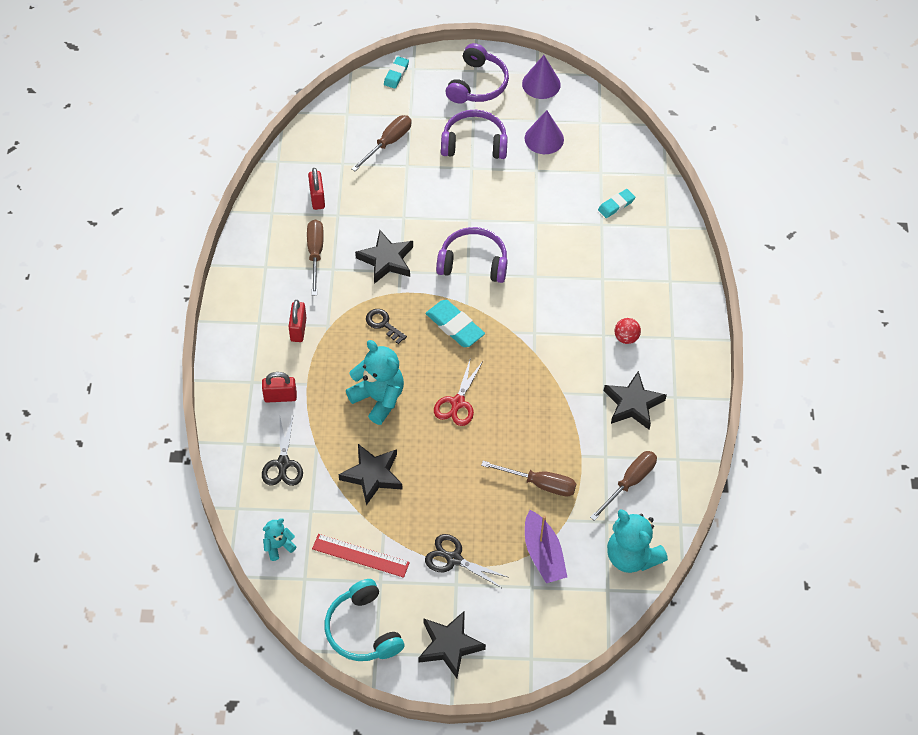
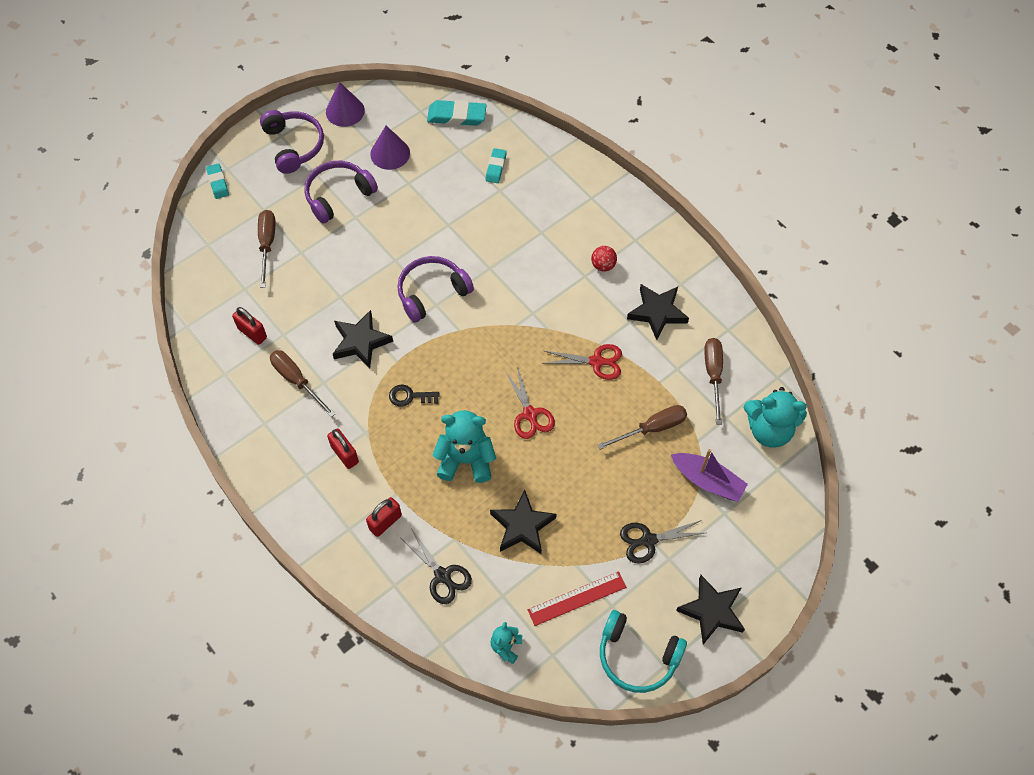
camera: 40 degrees left, 5 degrees up
(455, 326) = (467, 354): turquoise eraser -> turquoise eraser (457, 116)
(547, 404) = (597, 361): none -> red scissors

